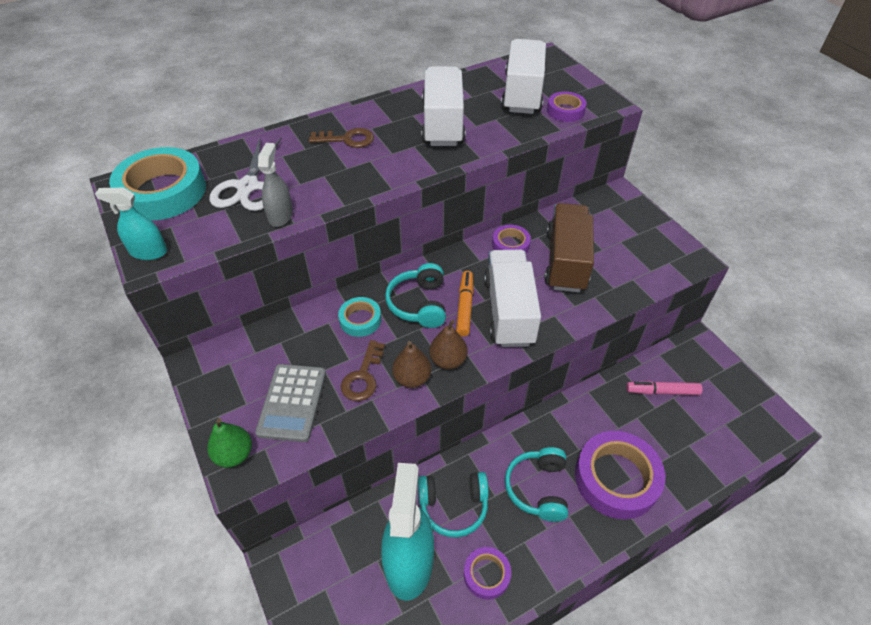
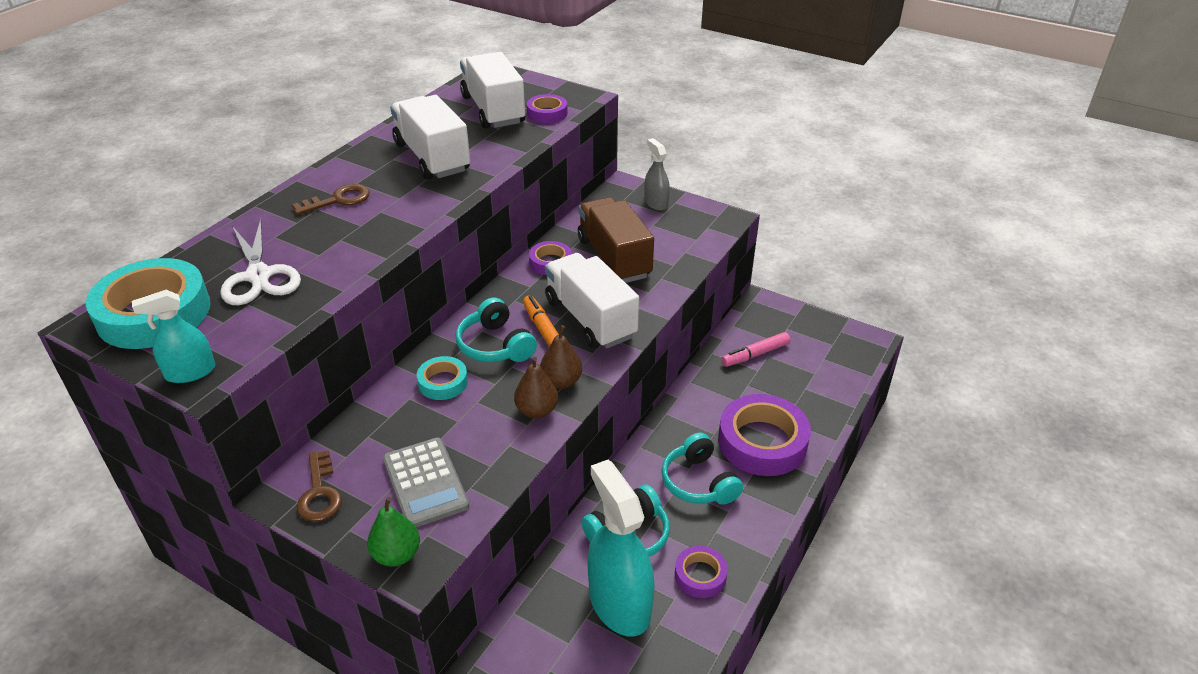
camera: 30 degrees left, 10 degrees down
(280, 215) = (322, 289): grey spray bottle -> grey spray bottle (656, 203)
(363, 376) = (485, 429): brown key -> brown key (320, 493)

